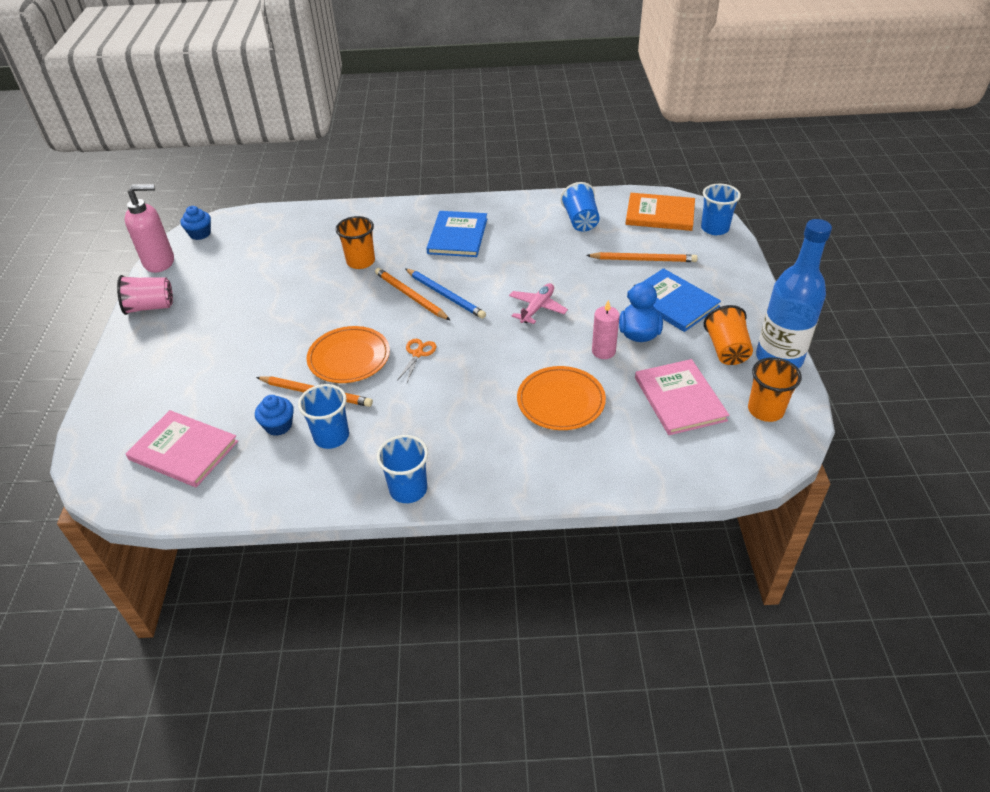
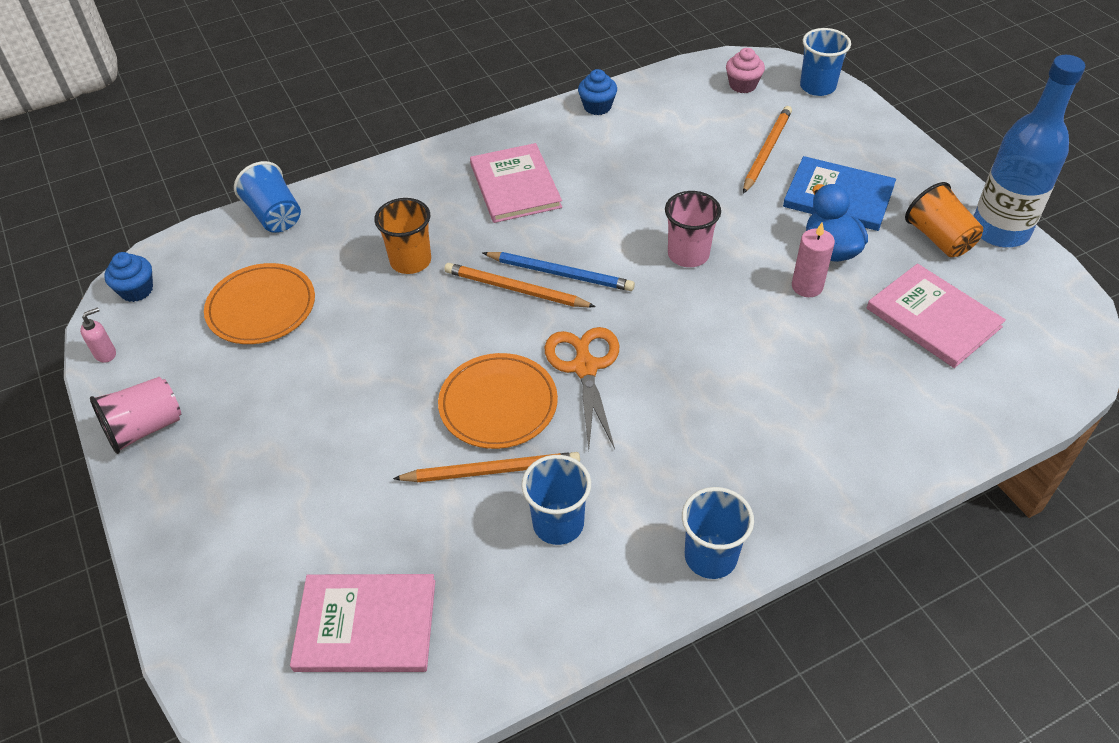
camera: 25 degrees left, 5 degrees up
(160, 262) = (106, 354): pink soap dispenser -> pink soap dispenser, size x0.43
(278, 426) = (475, 536): blue cupcake -> blue cupcake (597, 107)
(418, 353) = (585, 367): orange scissors -> orange scissors, size x1.74
(457, 236) = (515, 185): blue book -> pink book
(537, 308) = (688, 254): pink plane -> pink cup
(561, 401) = (805, 369): orange plate -> orange plate (261, 307)
(580, 221) = (655, 120): blue cup -> blue cup (274, 215)
(643, 260) = (766, 151): orange pencil -> orange pencil turned 45 degrees counterclockwise
(660, 214) = (742, 85): orange book -> pink cupcake
(765, 410) = (1030, 299): orange cup -> none

